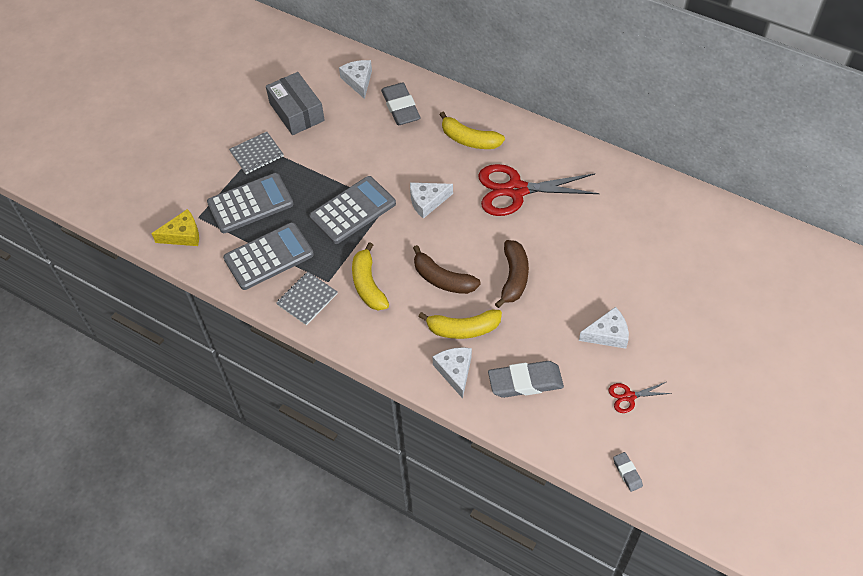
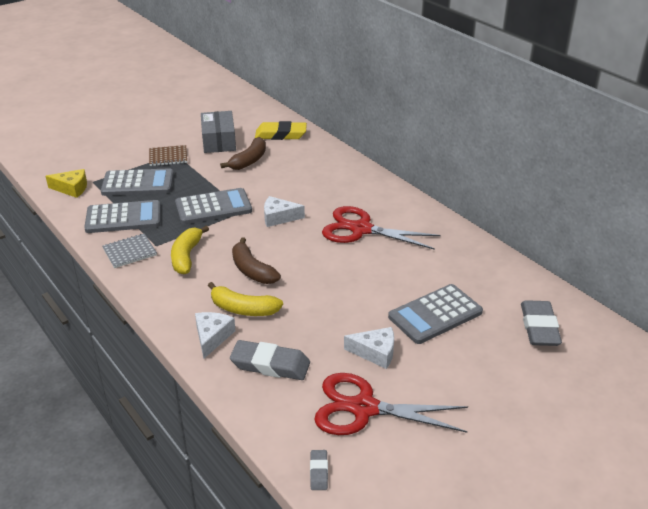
camera: 20 degrees right, 20 degrees down
(257, 154) = (168, 157): grey notebook -> brown notebook
(358, 81) = (281, 135): white cheese -> yellow eraser
(400, 107) = (302, 157): grey eraser -> grey eraser (539, 327)
(469, 140) = (344, 188): yellow banana -> none
(514, 277) = (316, 286): brown banana -> brown banana (249, 161)
(629, 396) = (364, 408): red scissors -> red scissors, size x2.23
(636, 272) = (435, 314): none -> grey calculator

